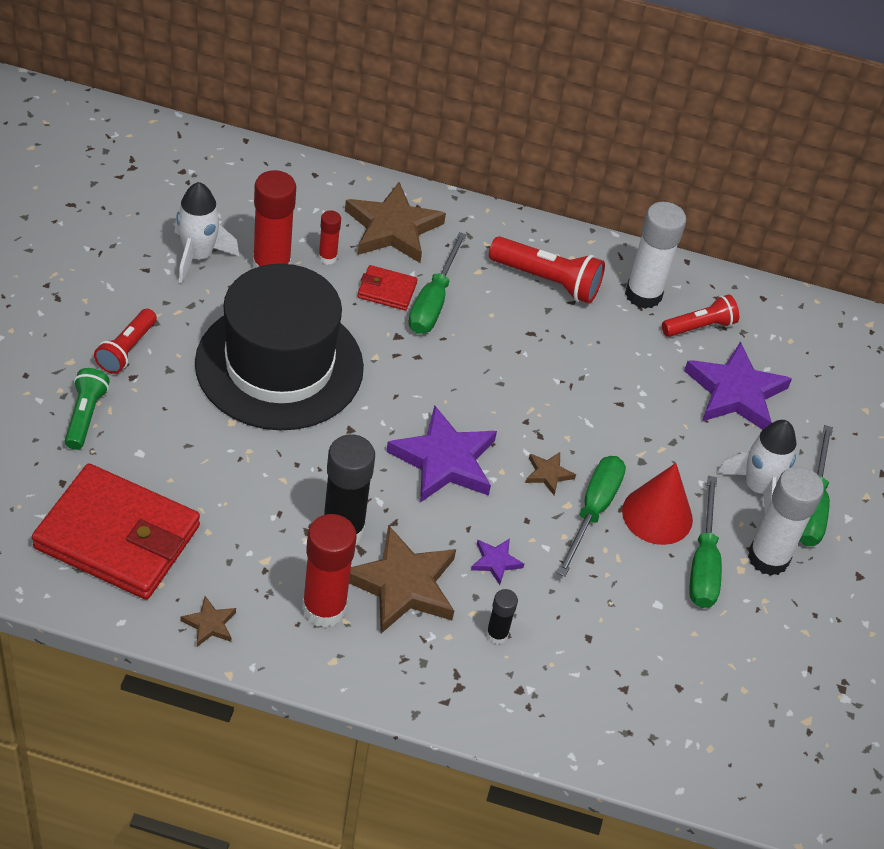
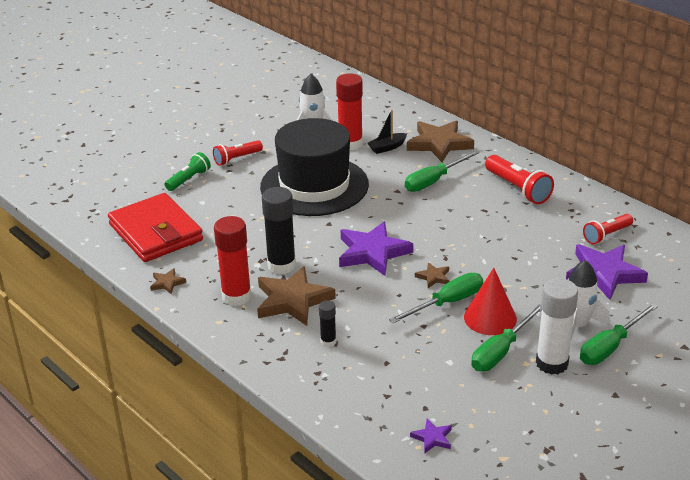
camera: 40 degrees right, 15 degrees down
(327, 257) = (387, 147): red glue stick -> black boat
(387, 290) = (409, 169): red wallet -> none
(495, 562) = (360, 307): purple star -> purple star (432, 438)
(643, 294) = (579, 211): white glue stick -> none
(699, 326) = (606, 235): red flashlight -> red flashlight turned 135 degrees clockwise

